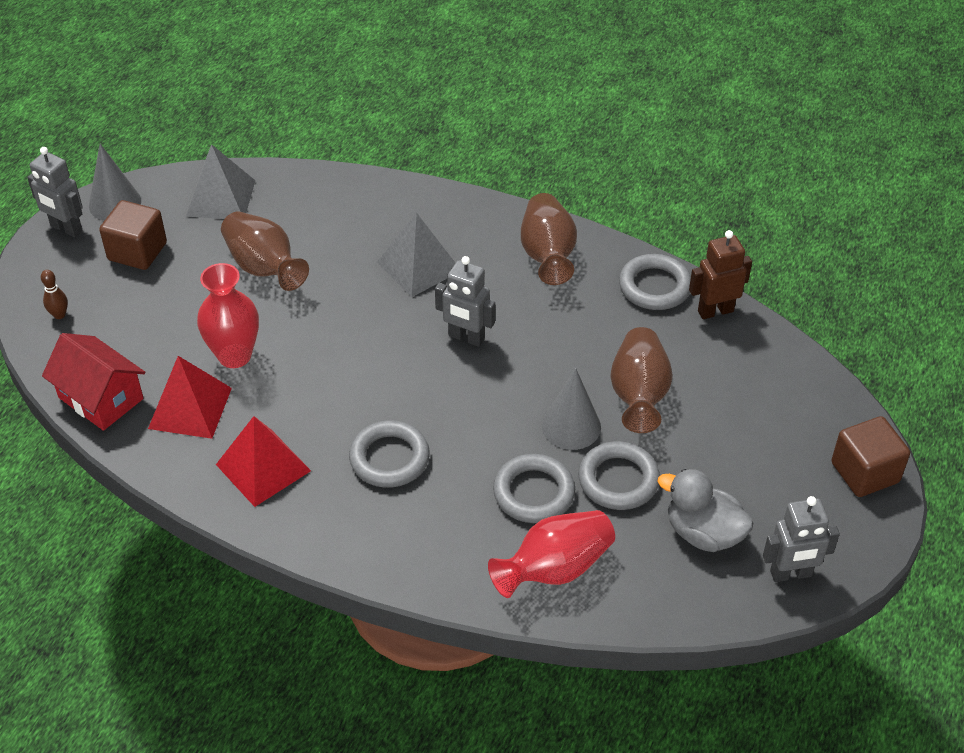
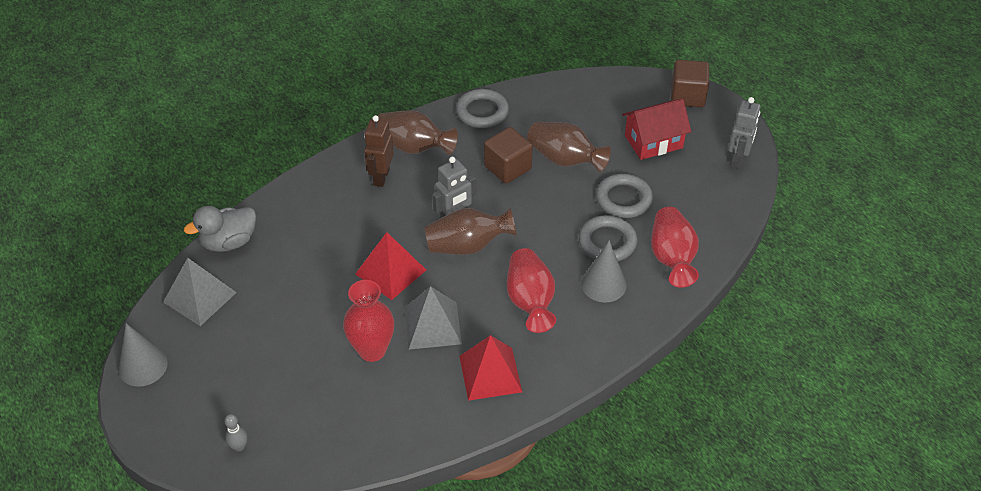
camera: 60 degrees left, 0 degrees up
(59, 315) = (239, 446): brown bowling pin -> grey bowling pin
(66, 228) = (142, 409): grey robot -> none
(101, 398) = (351, 449): red house -> red house (653, 142)
(137, 251) = (212, 370): brown cube -> brown cube (507, 168)
(190, 408) = (403, 396): red pyramid -> red pyramid (390, 272)
(264, 267) = (297, 299): brown vase -> brown vase (467, 246)
(389, 458) = (530, 301): grey ring -> red vase
(418, 266) = (369, 215): grey pyramid -> grey pyramid (432, 325)
(571, 426) = (567, 201): grey cone -> grey cone (603, 284)
(703, 533) = (687, 181): grey duck -> grey duck (229, 242)
(715, 311) = (523, 96): brown robot -> brown robot (381, 177)

